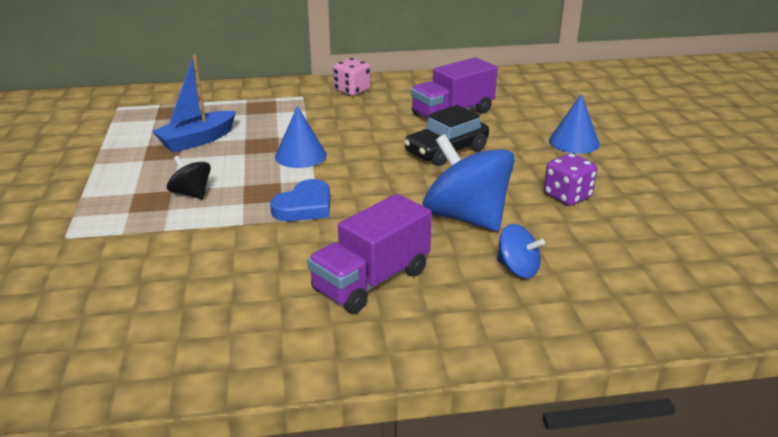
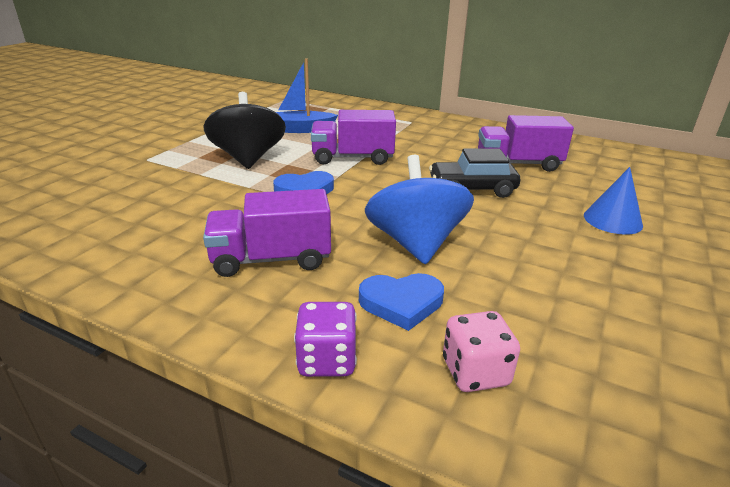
camera: 35 degrees right, 0 degrees up
(191, 194) = (248, 159): black spinning top -> black spinning top, size x2.03
(300, 155) = (353, 158): blue cone -> purple truck
(352, 91) = (454, 127): pink dice -> pink dice (475, 372)
(517, 269) = (401, 303): blue spinning top -> blue heart
(567, 196) = (540, 262): purple dice -> purple dice (327, 360)

